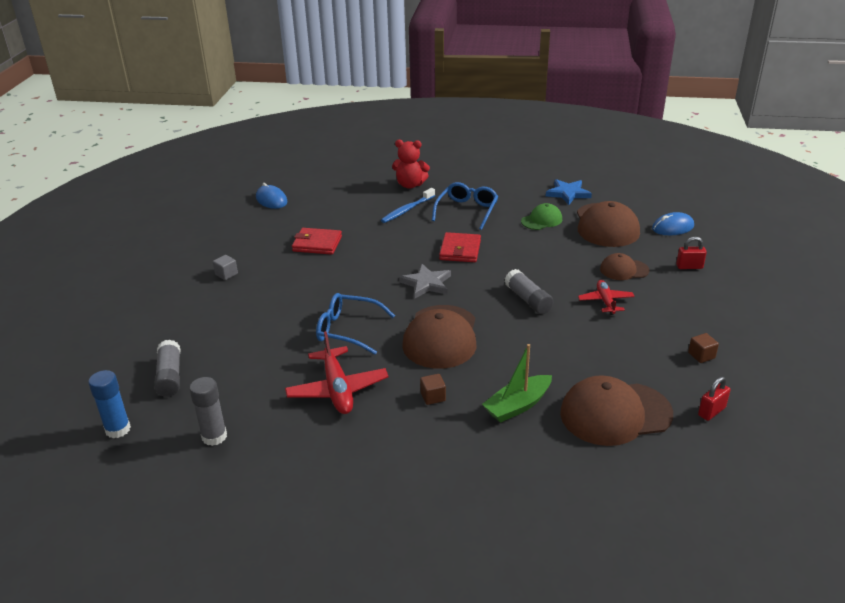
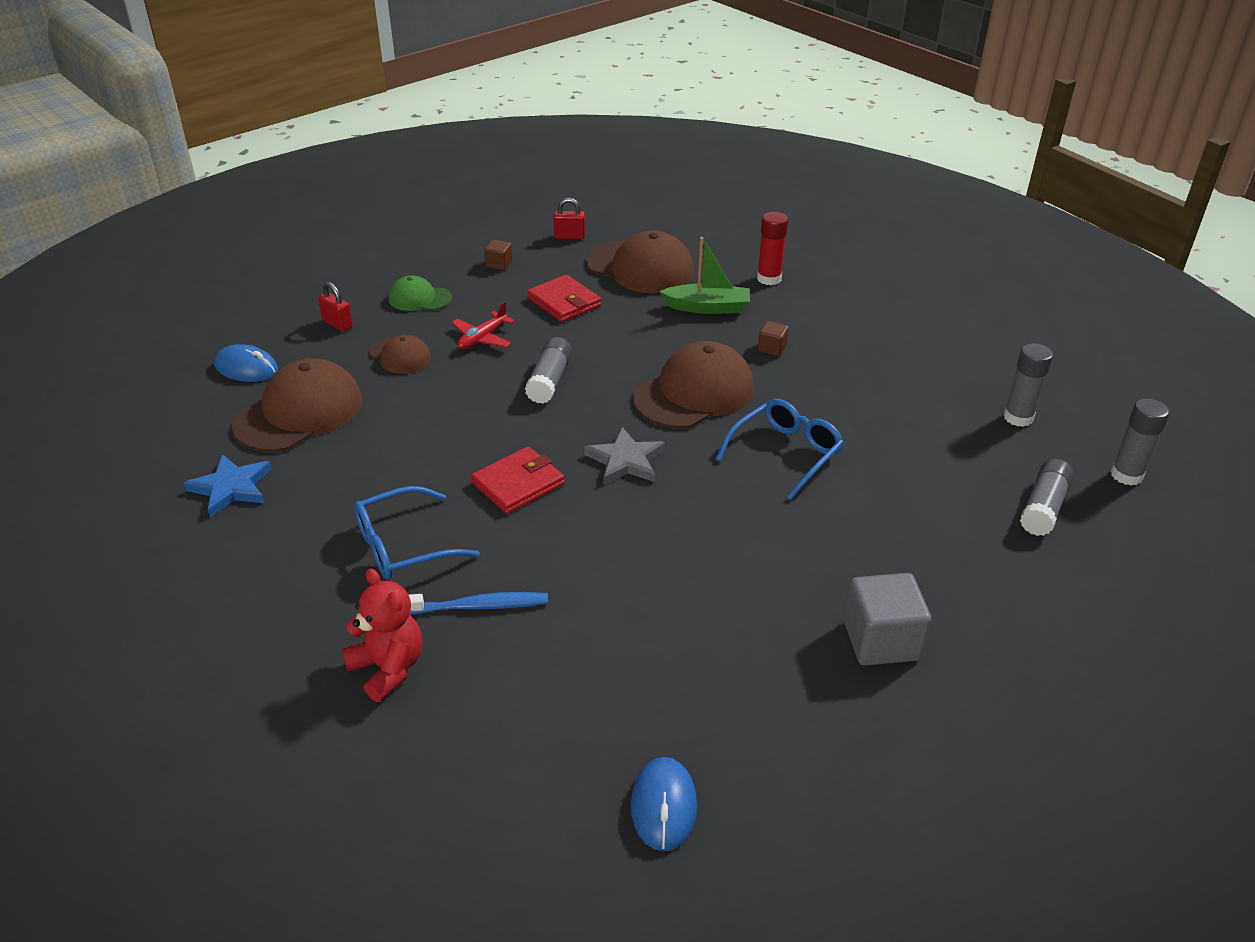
camera: 140 degrees left, 5 degrees up
(118, 429) = (1126, 475): blue glue stick -> grey glue stick
(226, 274) = (881, 640): grey cube -> grey cube, size x2.01
(317, 244) = (690, 620): red wallet -> red wallet (564, 302)
(337, 389) = (857, 399): red plane -> none
(348, 330) = (785, 453): blue glasses -> blue glasses turned 105 degrees counterclockwise
(512, 466) = (769, 278): none -> red glue stick
(541, 220) = (348, 466): green cap -> green cap (419, 298)

